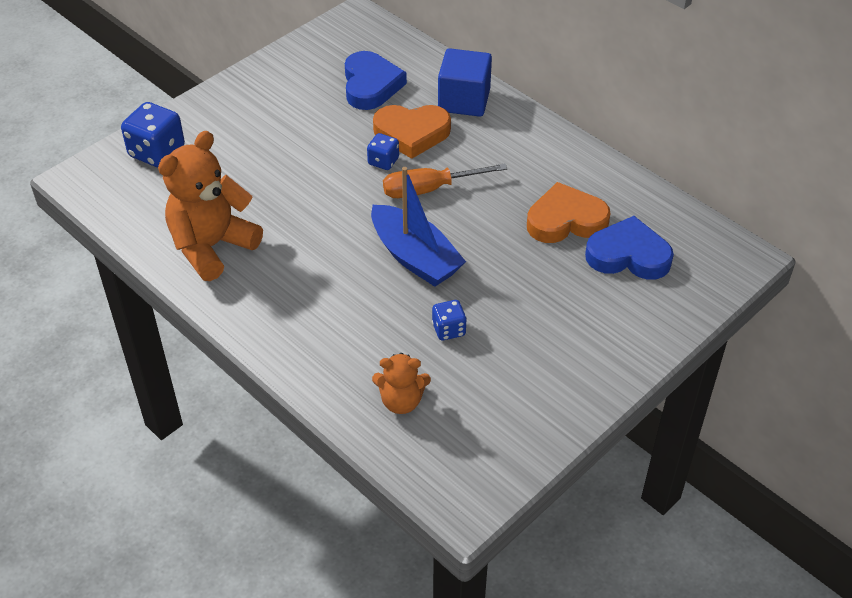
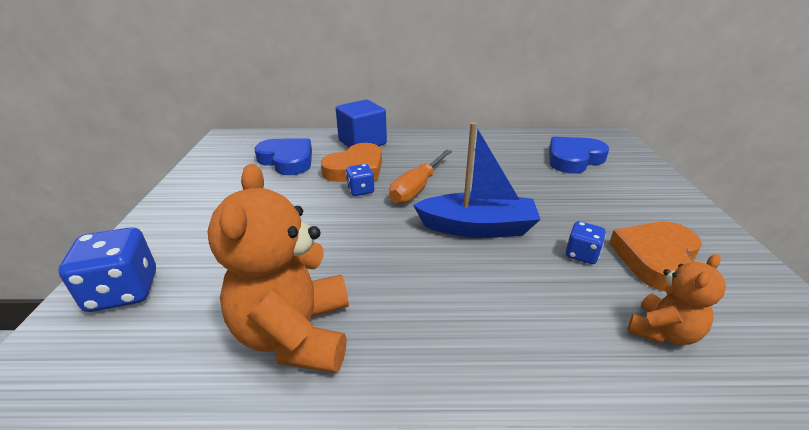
camera: 45 degrees left, 15 degrees down
(566, 220) = (516, 162): orange heart -> orange heart (656, 259)

